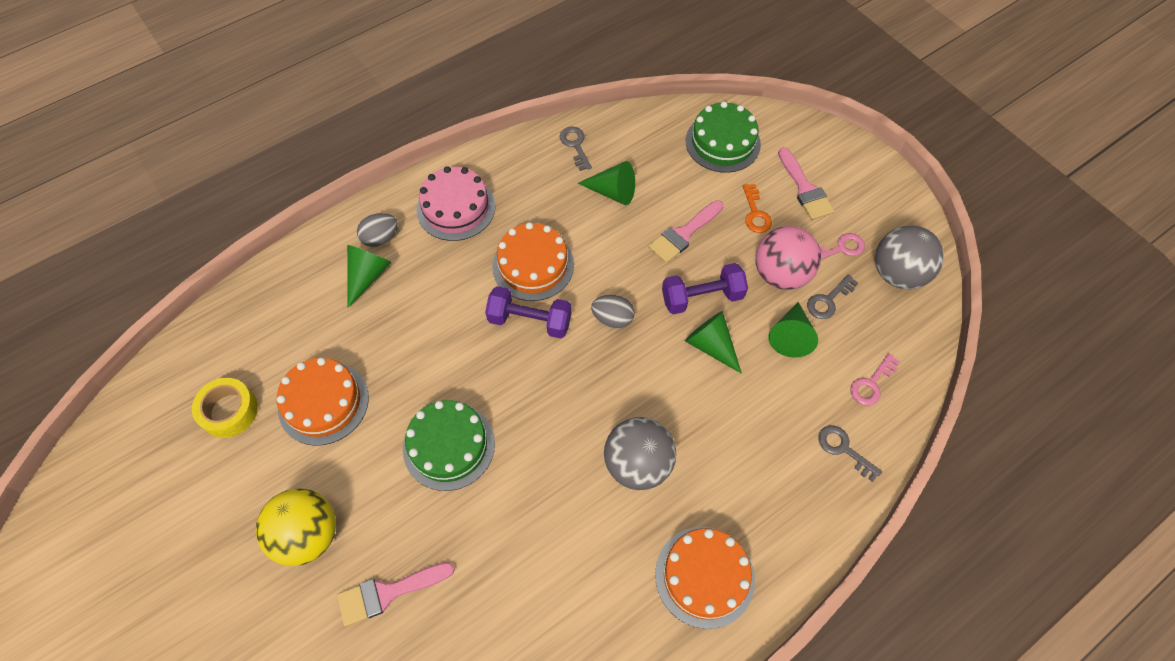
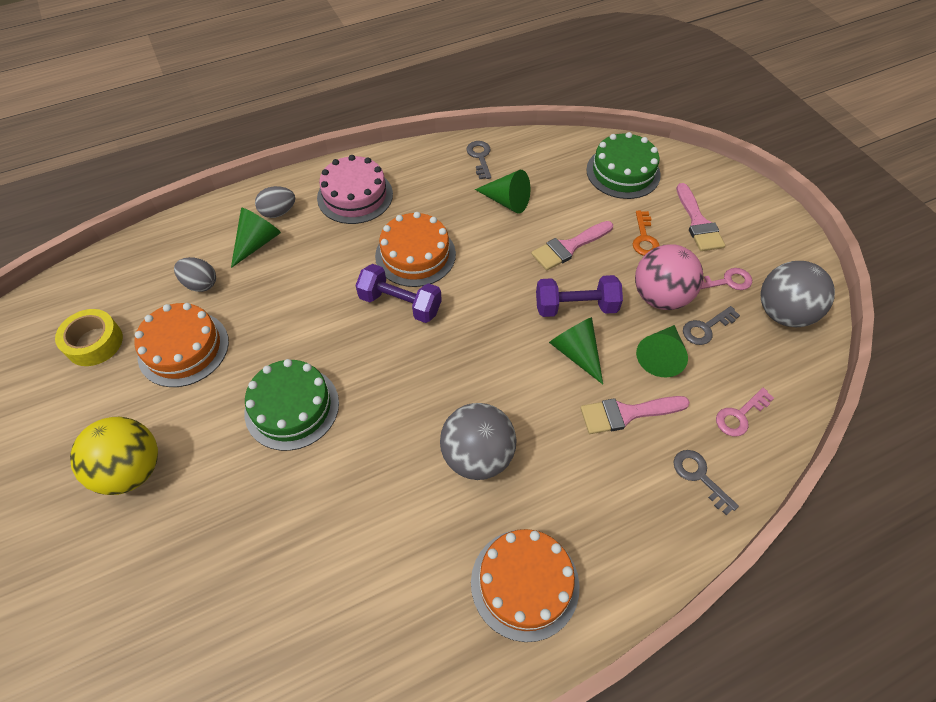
camera: 10 degrees right, 5 degrees down
(388, 592) = (193, 540): pink brush -> pink brush (626, 413)
(612, 319) = (482, 314): grey egg -> grey egg (200, 284)

